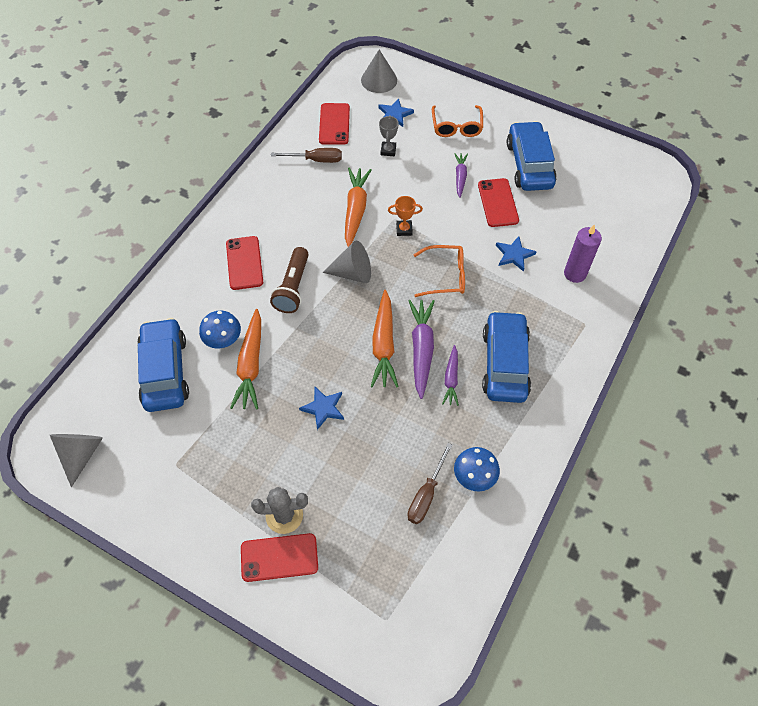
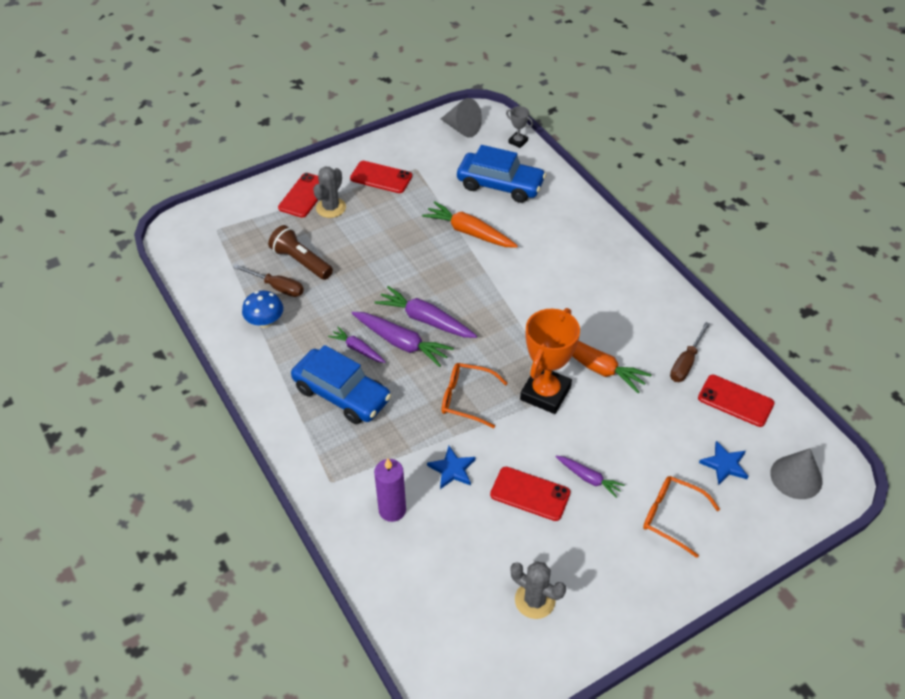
camera: 120 degrees right, 10 degrees down
(223, 340) = (506, 225): blue mushroom -> none
(244, 263) = (580, 263): red phone -> red phone (381, 177)
(293, 288) = (529, 285): brown flashlight -> brown flashlight (301, 261)
(323, 408) = (397, 259): blue star -> none
(353, 273) = (518, 332): grey cone -> none
(384, 345) = (425, 320): orange carrot -> purple carrot
(388, 150) = (667, 431): grey trophy -> grey trophy (518, 141)
(404, 229) = (545, 393): orange trophy -> orange trophy, size x2.19
(426, 495) = (277, 287): brown screwdriver -> brown screwdriver turned 150 degrees clockwise
(445, 276) = (466, 399): orange glasses -> orange glasses turned 75 degrees clockwise
(529, 164) = (568, 559): blue car -> none
(571, 169) = (535, 600): none -> grey cactus

